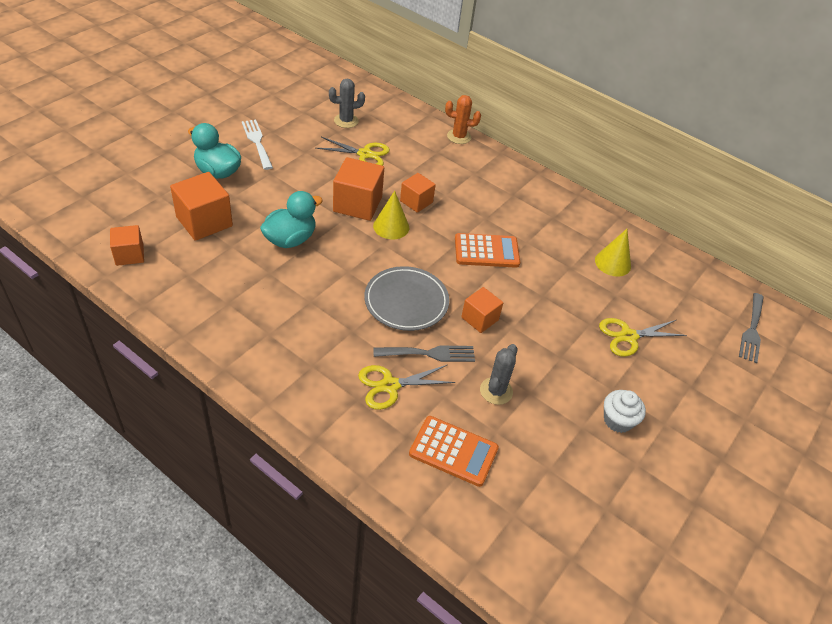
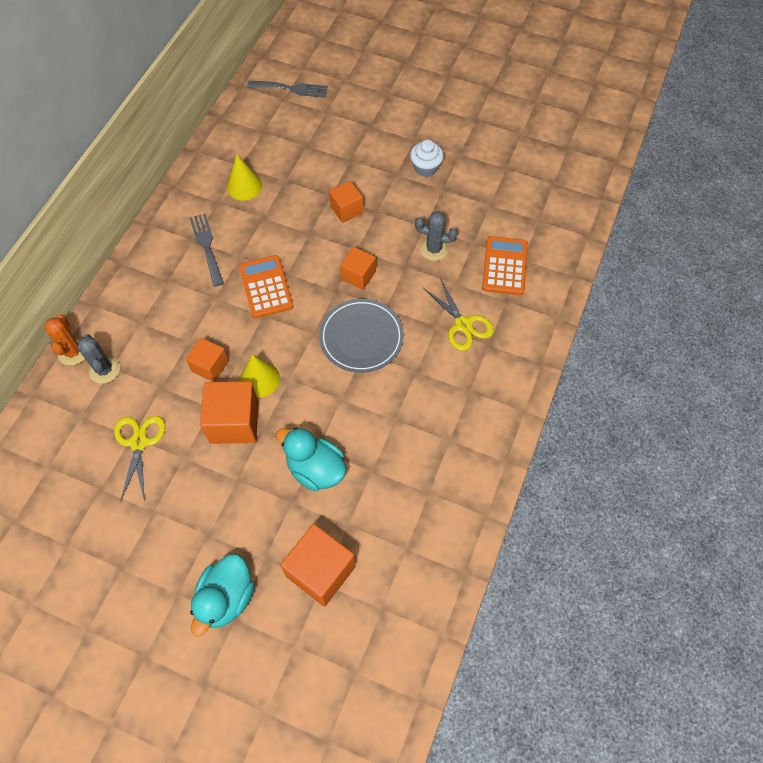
camera: 100 degrees left, 15 degrees up
(129, 255) = (403, 626): orange cube -> orange cube (346, 209)
(257, 142) = (150, 577): white fork -> none
(346, 121) = (73, 486): grey cactus -> grey cactus (104, 370)
(429, 353) = (416, 304): grey fork -> grey fork (206, 246)
(628, 336) = (333, 168): yellow scissors -> none

